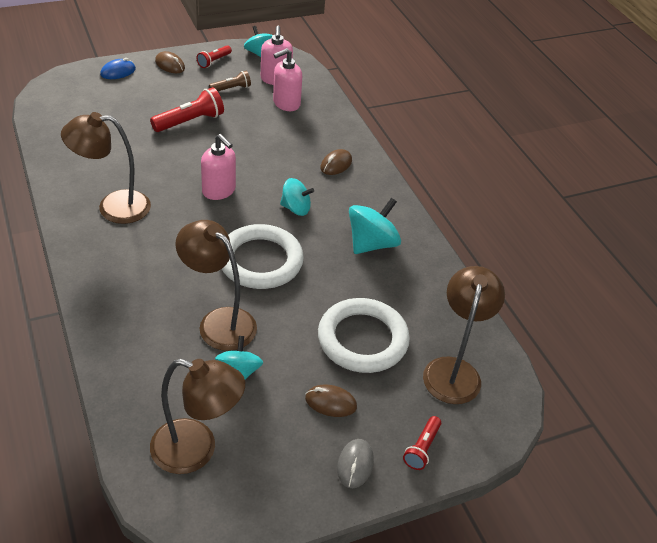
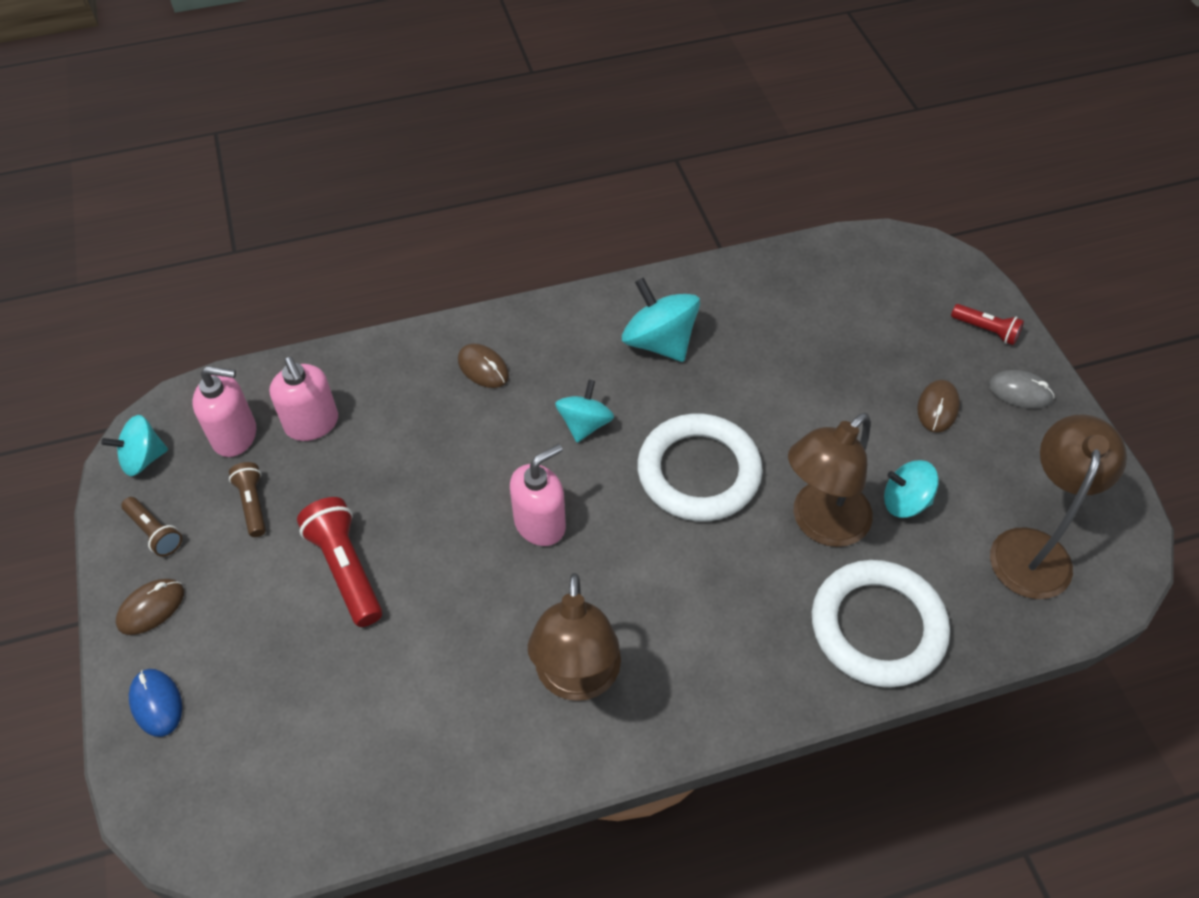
camera: 80 degrees left, 10 degrees up
(214, 61) = (154, 532): red flashlight -> brown flashlight
(362, 339) = (834, 368): white ring -> white ring (877, 627)
(454, 370) = (871, 288): brown lamp -> none

